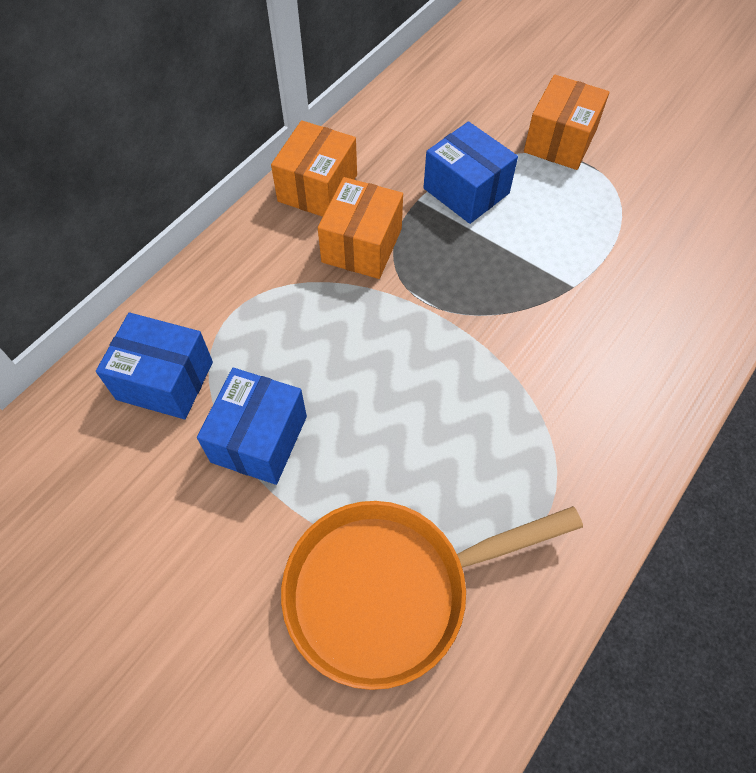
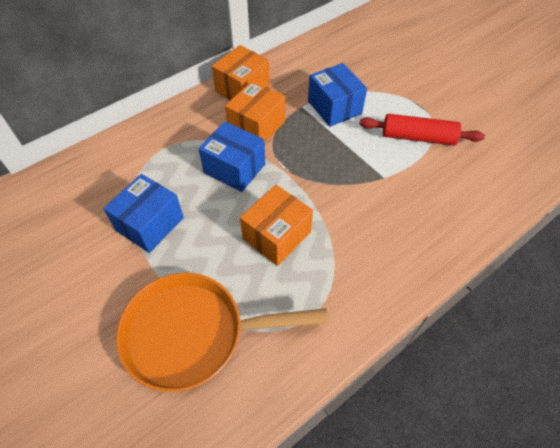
camera: 15 degrees right, 5 degrees down
(165, 381) = (108, 178): blue box -> blue box (234, 168)
(560, 141) = (407, 89): orange box -> orange box (277, 235)
(600, 214) = (418, 137): none -> red rolling pin

